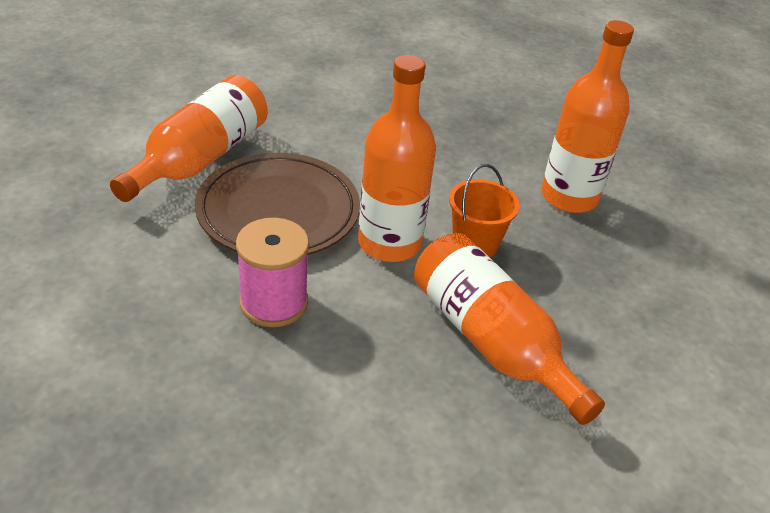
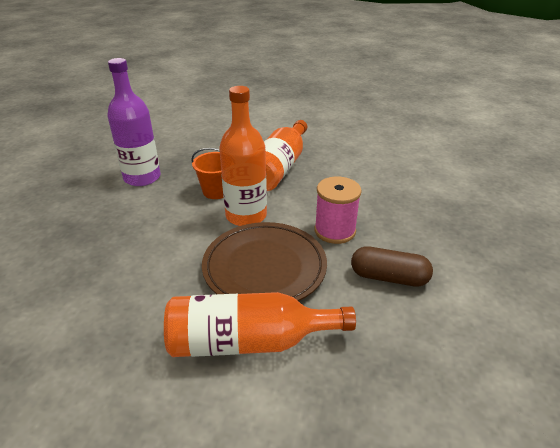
camera: 120 degrees left, 5 degrees down
(145, 292) = (388, 277): none -> brown capsule
(569, 197) = (142, 177): orange bottle -> purple bottle

